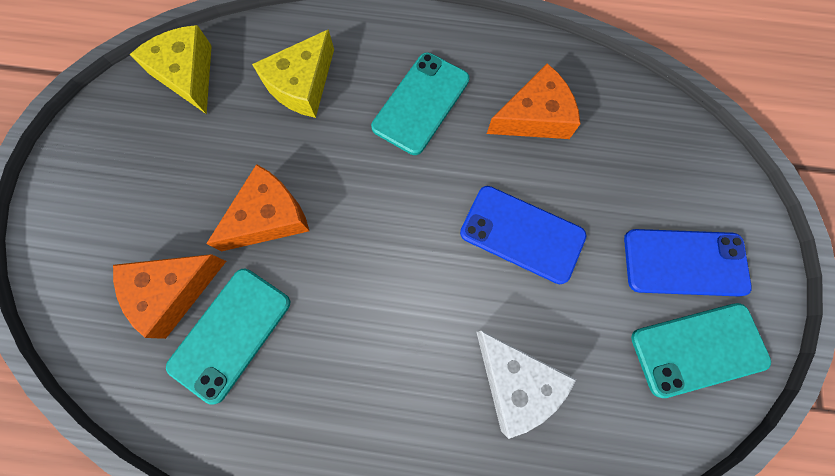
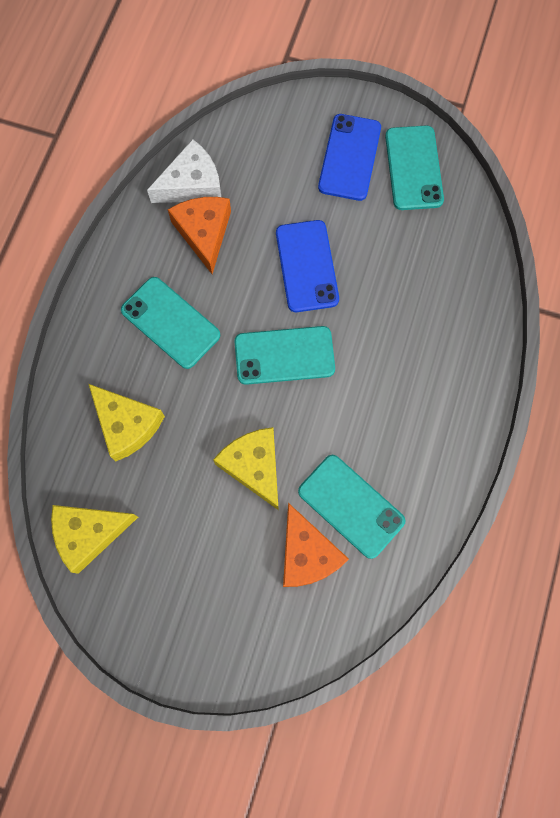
camera: 80 degrees left, 0 degrees up
(269, 216) = (254, 466): orange cheese -> yellow cheese
(404, 227) = (284, 355): none -> turquoise phone
(516, 382) = (419, 295): white cheese -> white cheese (191, 184)
(522, 234) = (306, 266): blue phone -> blue phone turned 45 degrees counterclockwise

